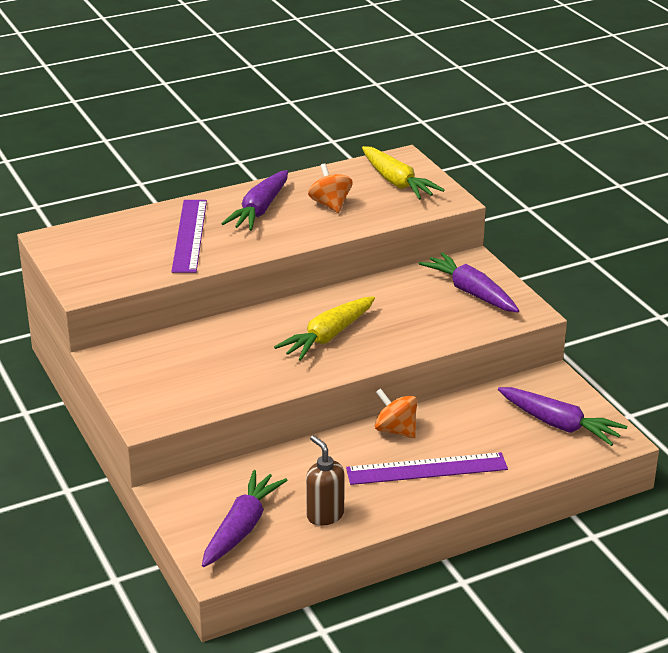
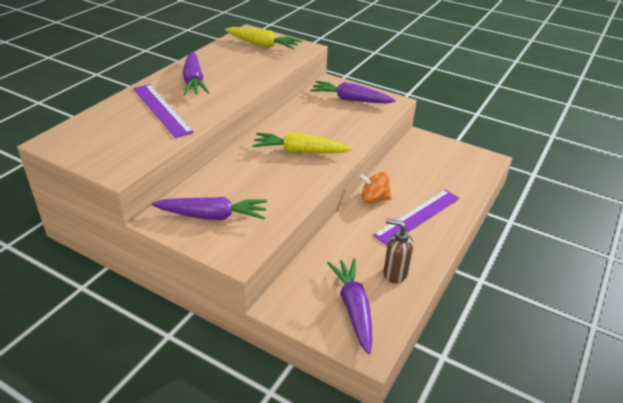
camera: 35 degrees left, 5 degrees up
(328, 337) = (299, 151): yellow carrot -> yellow carrot turned 90 degrees clockwise
(330, 204) = (236, 67): orange spinning top -> none
(559, 425) = (453, 162): purple carrot -> purple carrot (213, 216)

